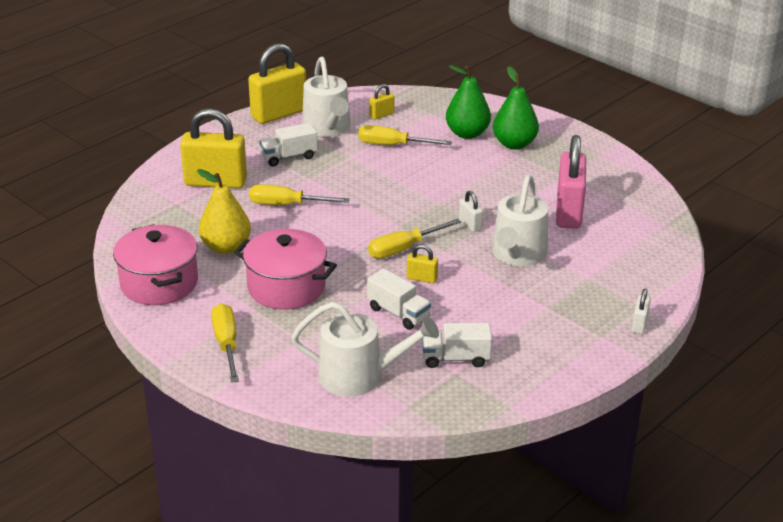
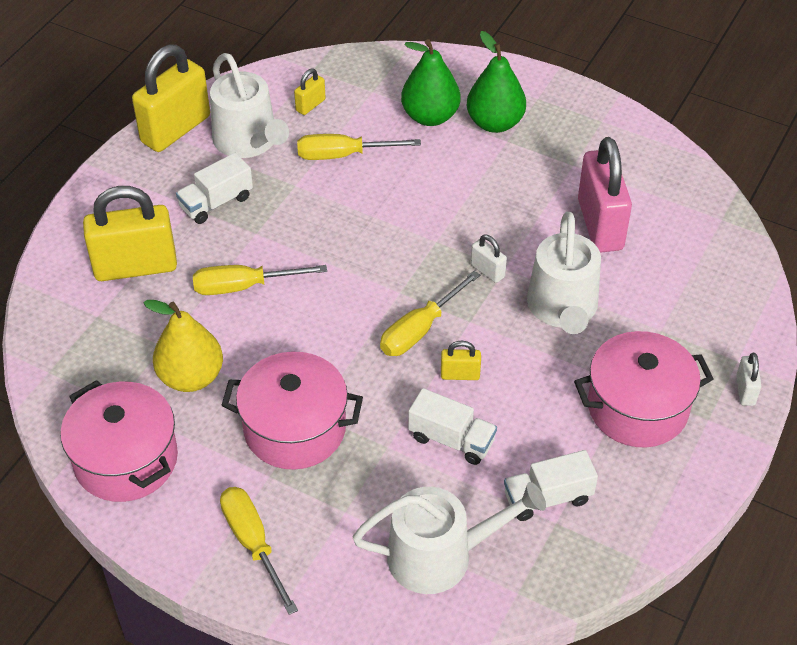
camera: 15 degrees left, 15 degrees up
(549, 320) = (637, 408): none -> pink pot

